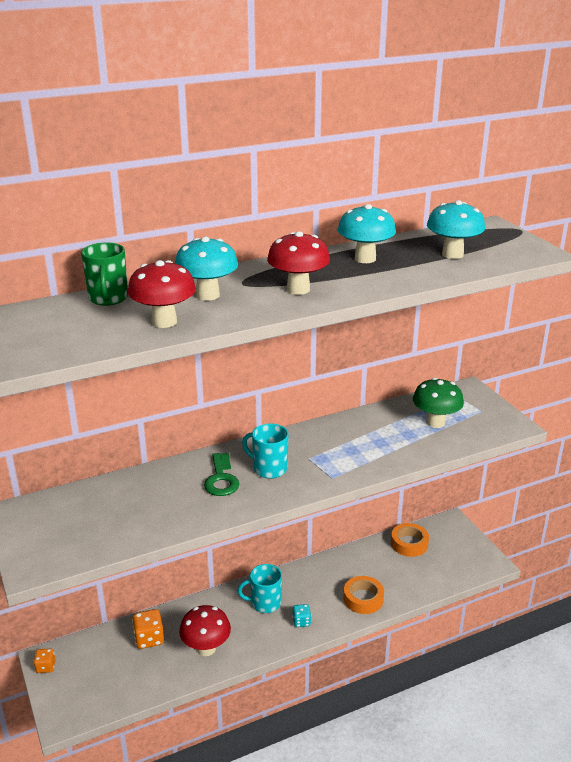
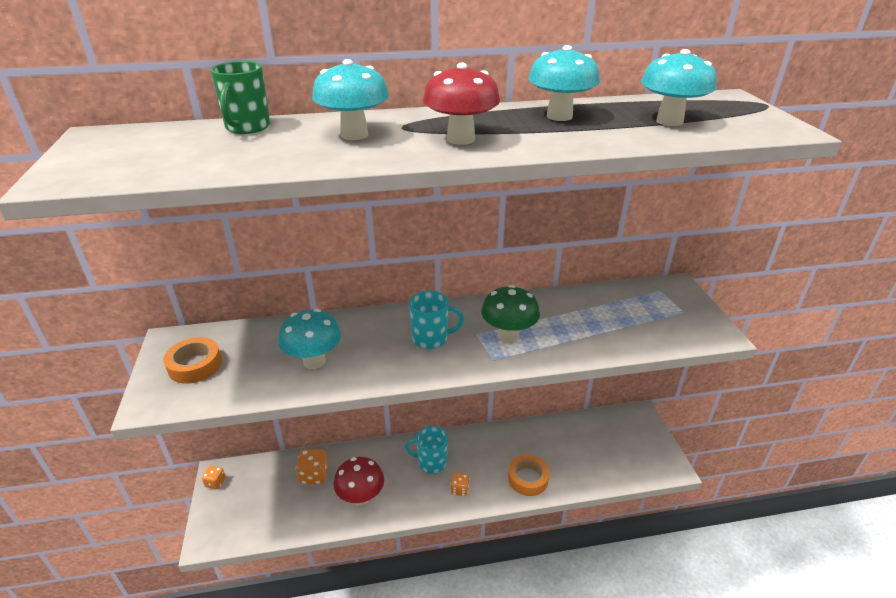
camera: 15 degrees right, 5 degrees up
(164, 322) = (283, 156): red mushroom -> none
(169, 506) = (314, 361): none -> turquoise mushroom
(221, 479) = (378, 341): green key -> none
(269, 469) = (431, 339): turquoise mug -> turquoise mug turned 135 degrees clockwise
(301, 621) = (459, 489): turquoise dice -> orange dice
(409, 543) = (591, 429): orange tape -> orange tape (195, 365)
(435, 422) = (628, 317): green mushroom -> green mushroom (508, 336)

